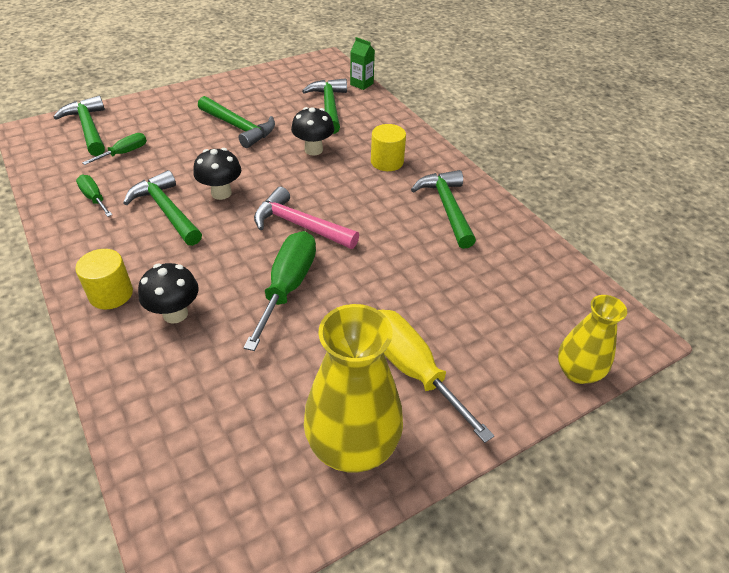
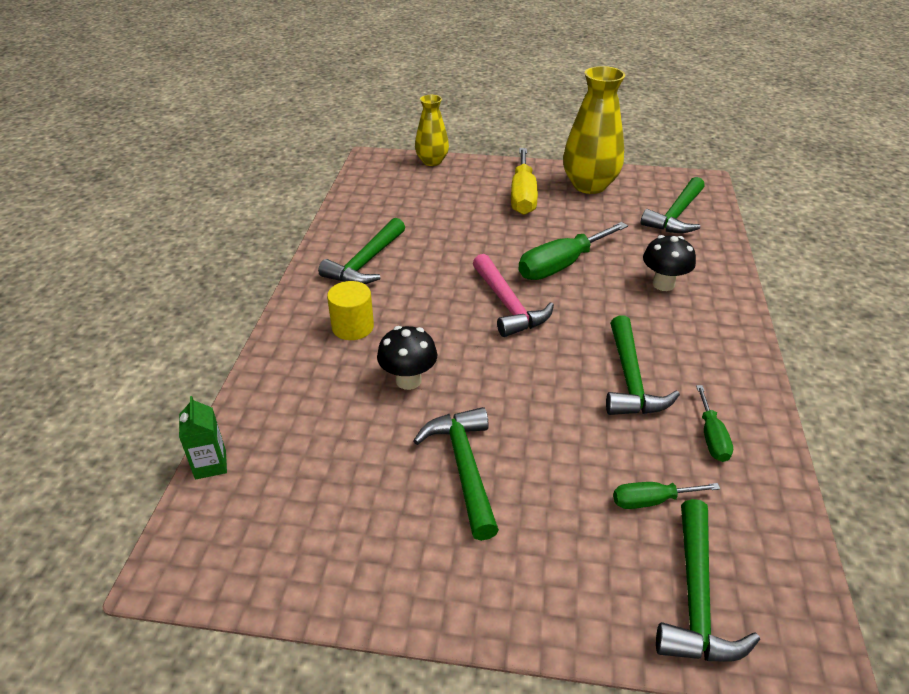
camera: 140 degrees left, 5 degrees down
(111, 294) = (714, 320): yellow cylinder -> none
(221, 193) = (558, 373): black mushroom -> none
(329, 107) = (310, 442): green hammer -> green hammer (676, 215)

